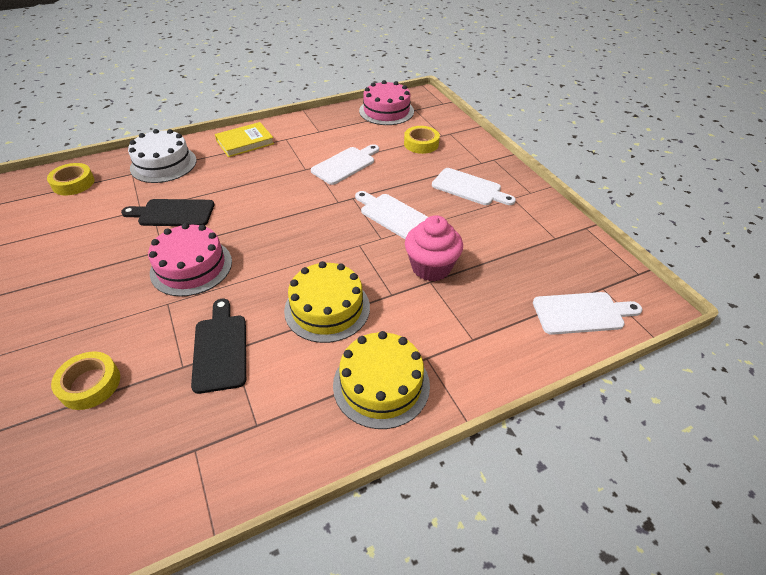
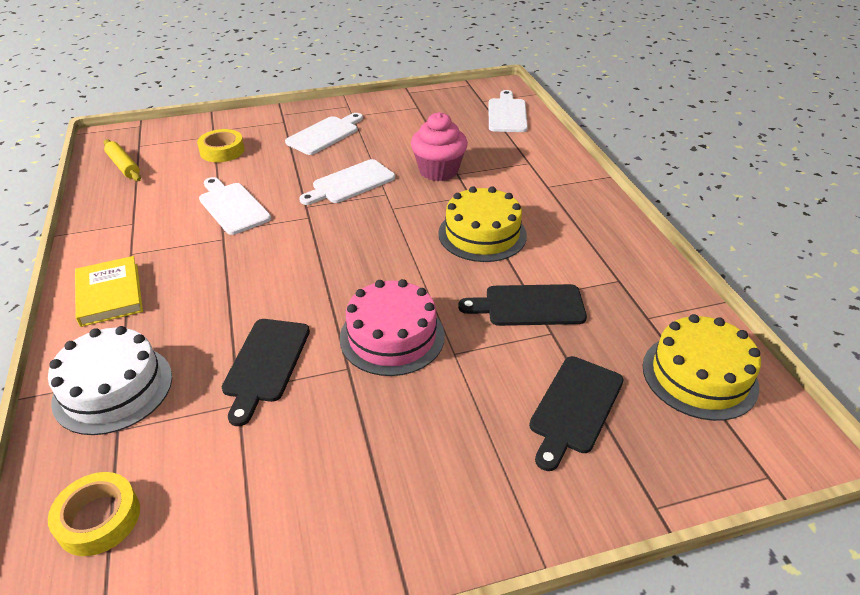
camera: 80 degrees left, 5 degrees down
(90, 384) = (575, 408): yellow tape -> black cutting board
(381, 384) = (574, 211): yellow cake -> yellow cake (699, 376)
(386, 111) = (124, 166): pink cake -> yellow rolling pin

